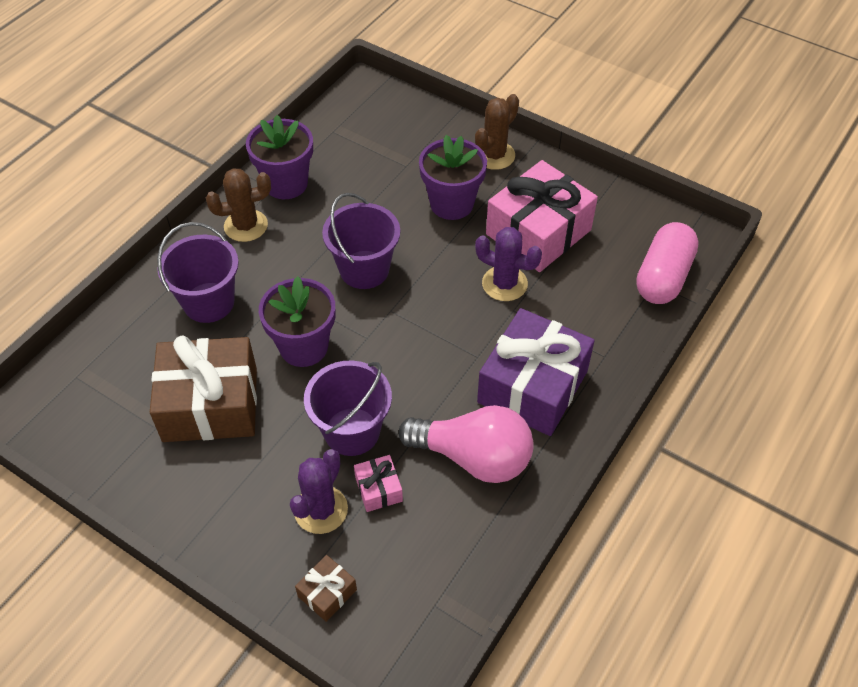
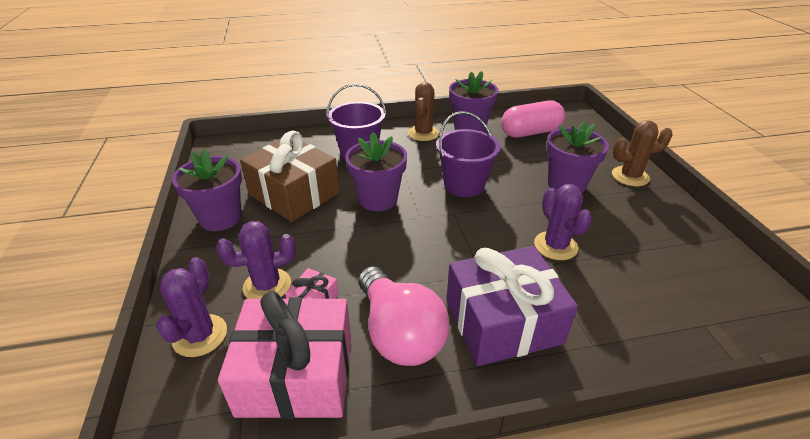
camera: 45 degrees right, 15 degrees down
(174, 489) = (220, 218): none -> purple flower pot
(246, 226) = (423, 133): brown cactus -> brown cactus turned 75 degrees clockwise
(327, 593) = (200, 335): brown gift -> purple cactus
(352, 431) = (344, 258): purple bucket -> none
(538, 232) = (620, 232): pink gift -> pink gift (296, 374)
(663, 277) = (718, 326): pink capsule -> pink capsule (530, 132)

